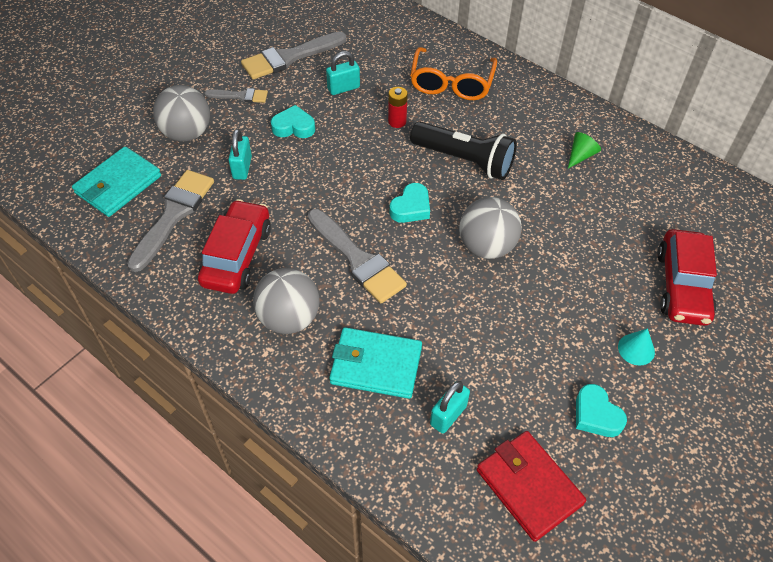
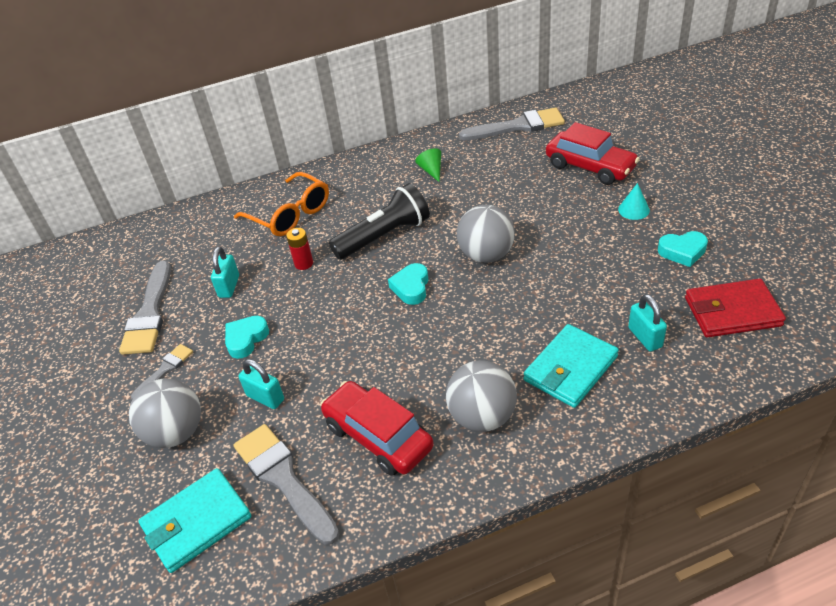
camera: 55 degrees left, 10 degrees down
(118, 185) = (197, 522): turquoise wallet -> turquoise wallet turned 75 degrees clockwise
(357, 259) = (445, 343): grey brush -> grey brush (518, 126)
(411, 207) = (411, 287): turquoise heart -> turquoise heart turned 150 degrees counterclockwise

